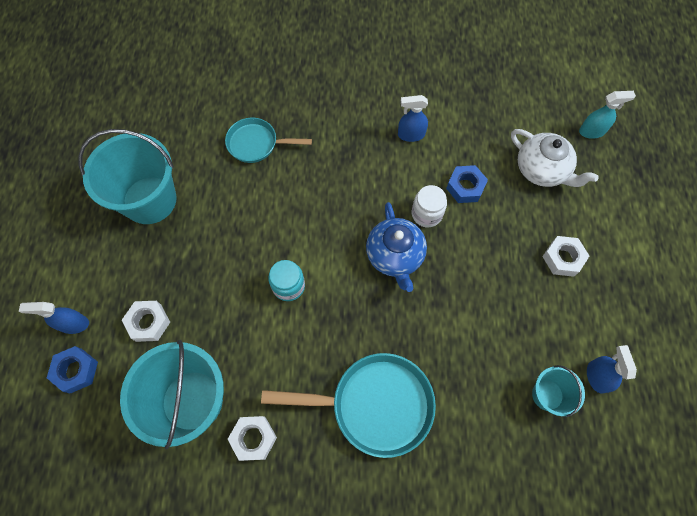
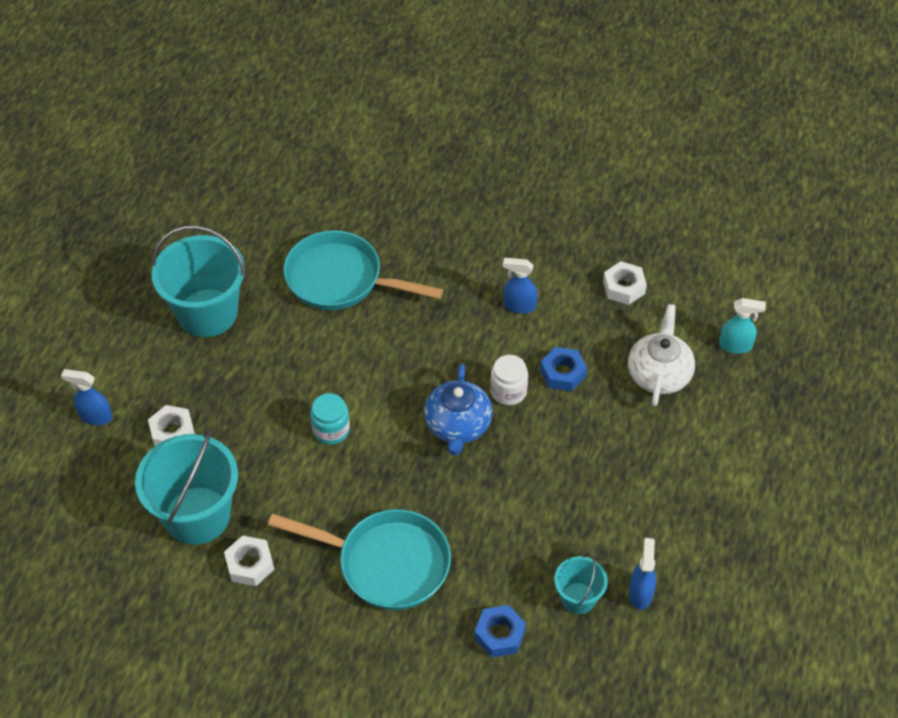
camera: 15 degrees right, 15 degrees down
(76, 371) = (86, 460): blue nut -> blue nut (499, 635)
(256, 144) = (340, 279): turquoise pan -> turquoise pan, size x1.64
(542, 170) = (659, 374): white teapot -> white teapot turned 135 degrees counterclockwise
(563, 258) = (648, 470): white nut -> white nut (624, 287)

